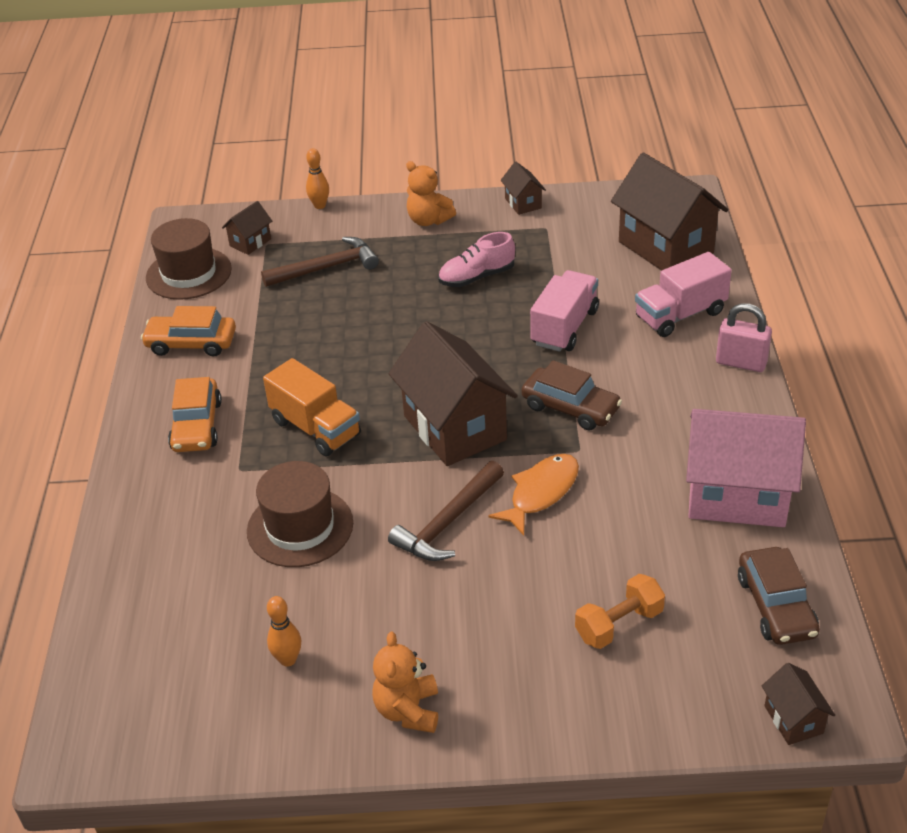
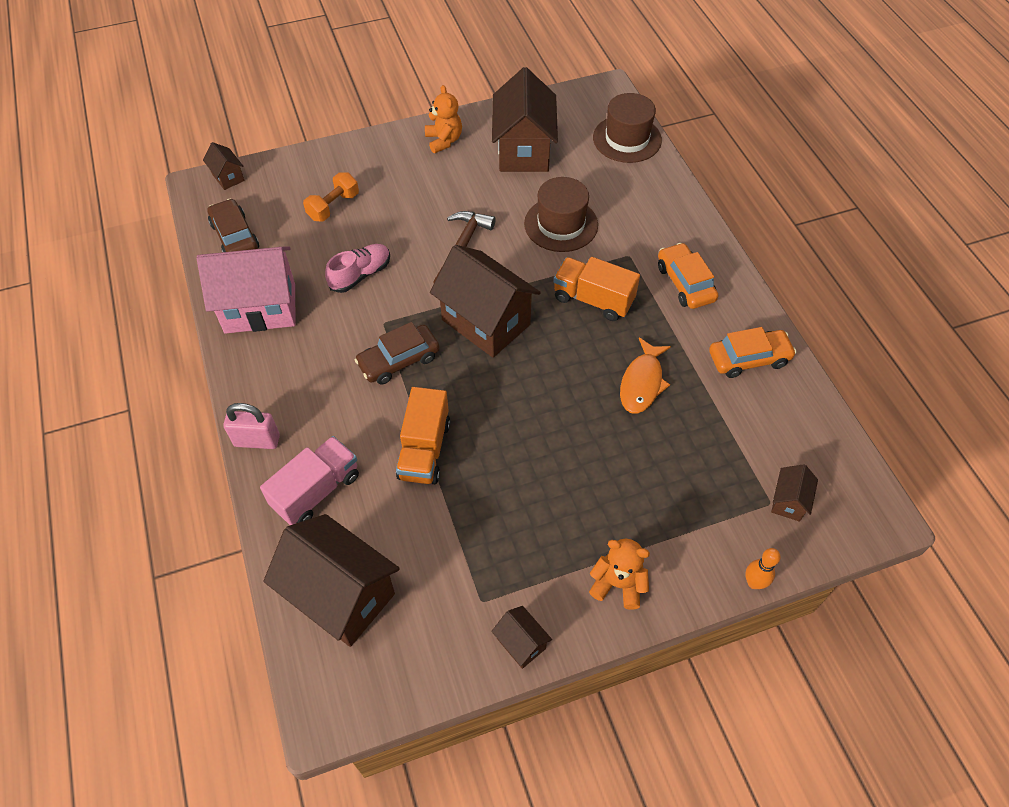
camera: 160 degrees right, 15 degrees up
(188, 273) = (816, 442): brown hat -> brown hat (627, 139)
(288, 659) = (523, 150): orange bowling pin -> brown house
(327, 268) = (687, 480): brown hammer -> none
(476, 277) = (530, 501): pink shoe -> pink shoe (360, 275)
(541, 493) = (404, 282): orange fish -> orange fish (642, 383)
(564, 327) = (424, 450): pink truck -> orange truck
(570, 408) = (399, 360): brown car -> brown car turned 45 degrees counterclockwise

